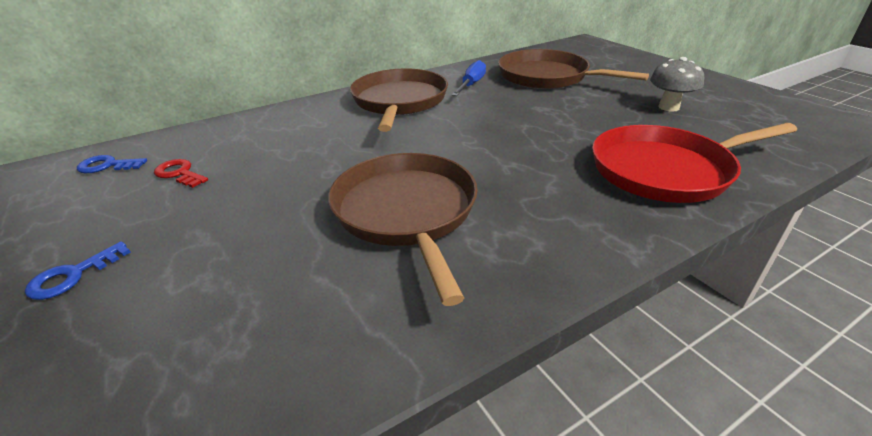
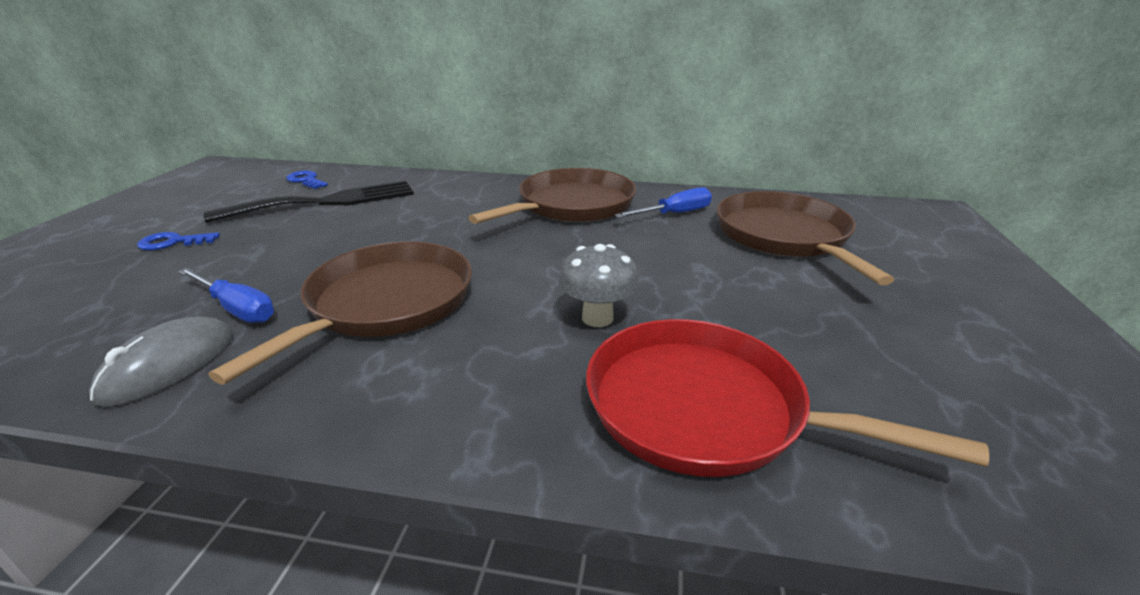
camera: 40 degrees right, 5 degrees down
(179, 173) = (326, 202): red key -> black fork
(292, 278) = (237, 308): none -> blue screwdriver
(331, 343) = (169, 366): none -> grey mouse
(668, 107) = (889, 340): grey mushroom -> grey mushroom (597, 318)

